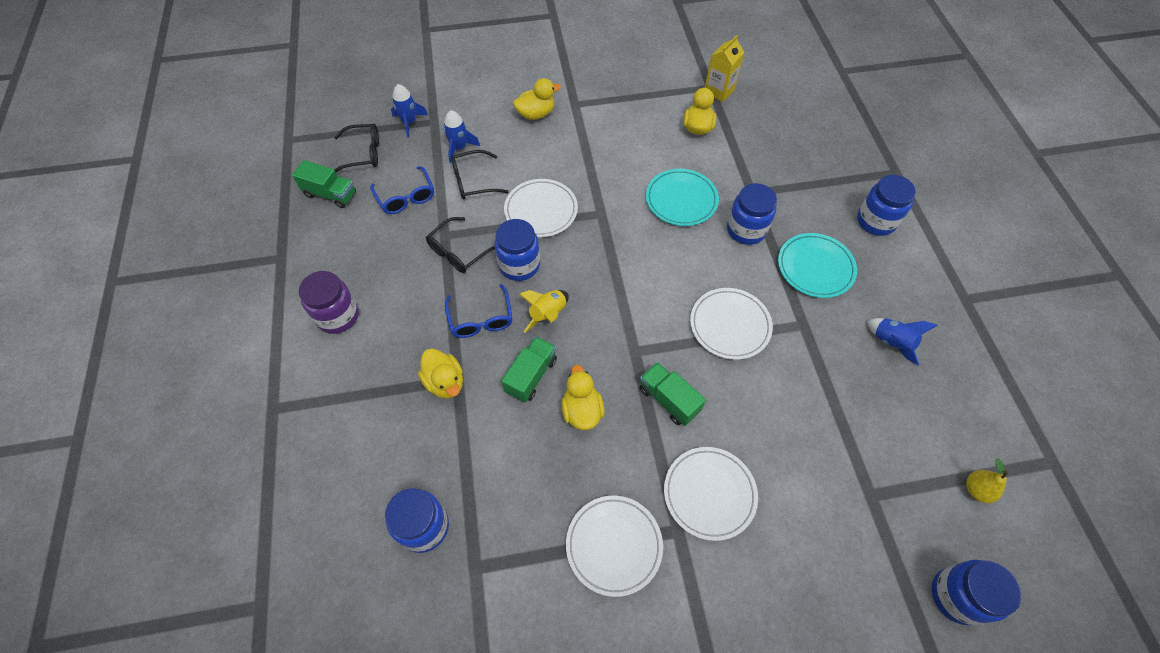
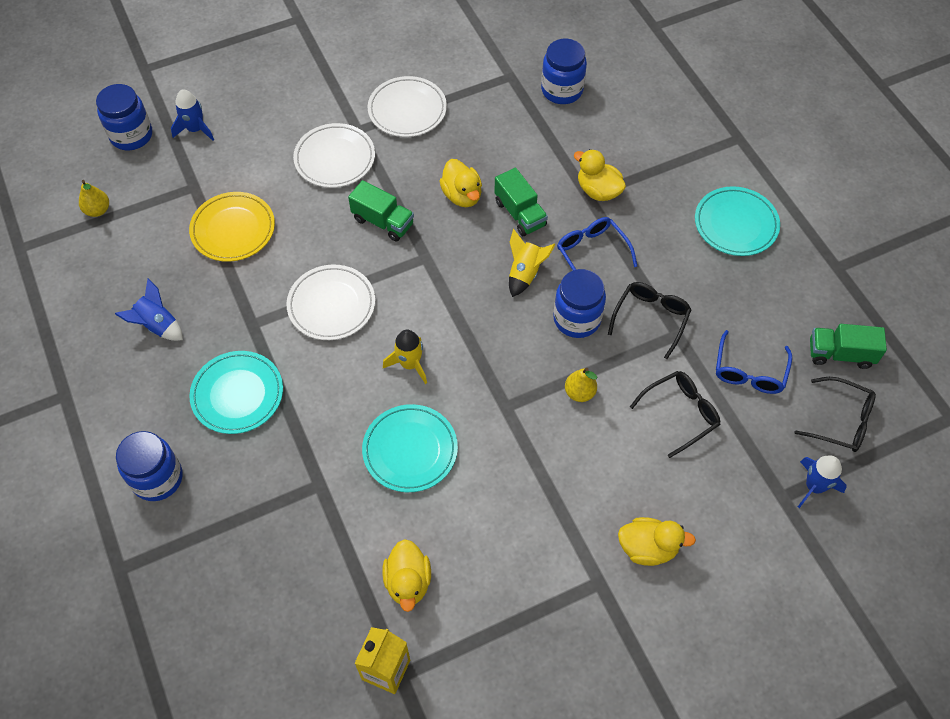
camera: 165 degrees right, 0 degrees up
(338, 316) = (736, 224): purple jar -> turquoise plate
(363, 153) = (841, 421): black glasses -> black glasses turned 135 degrees counterclockwise
(406, 197) = (749, 371): blue glasses -> blue glasses turned 120 degrees counterclockwise
(459, 148) = (724, 460): blue rocket -> blue rocket (195, 129)
(531, 375) = (520, 213): green truck -> green truck turned 45 degrees counterclockwise
(536, 114) = (648, 548): yellow duck -> yellow duck turned 135 degrees counterclockwise
(541, 210) = (579, 392): white plate -> yellow pear
(669, 260) = (410, 364): none -> yellow rocket
(746, 230) = (323, 426): blue jar -> none
(824, 428) = (233, 229): none -> yellow plate

